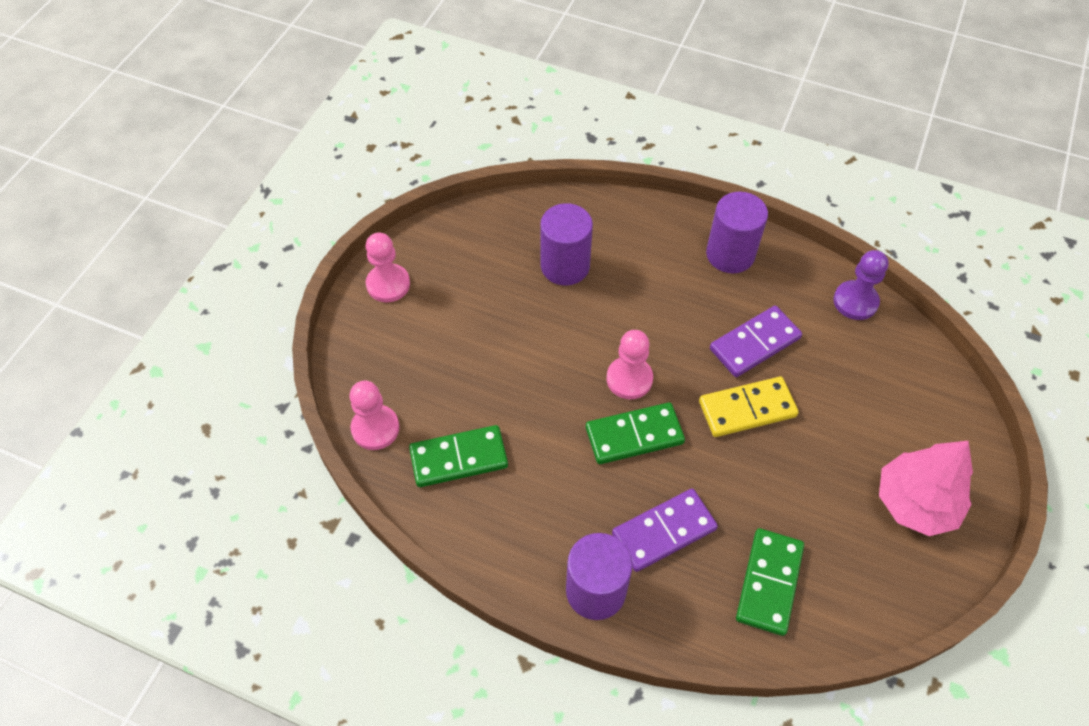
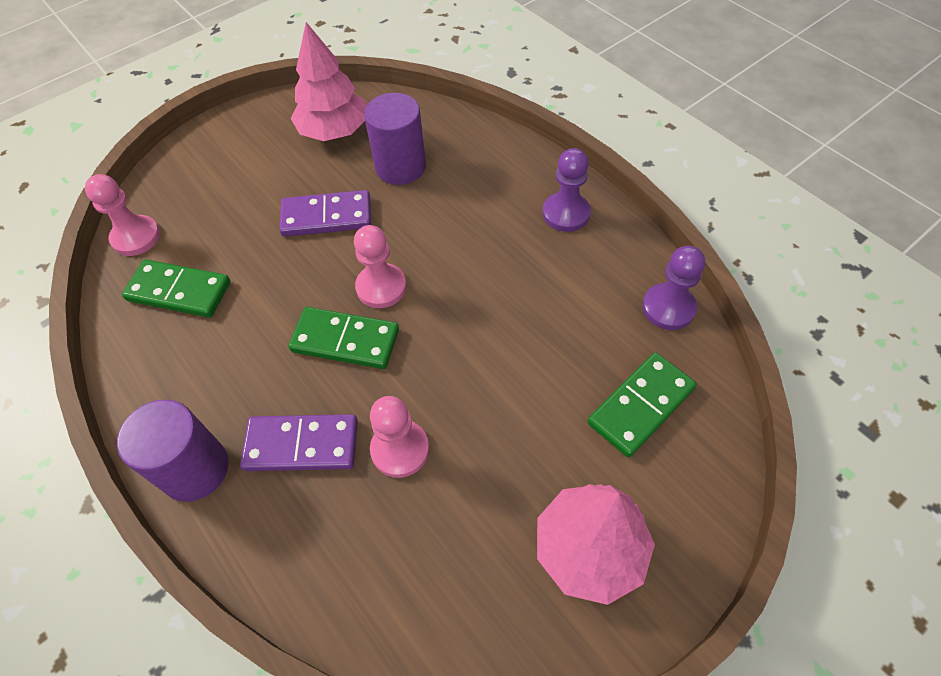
camera: 30 degrees right, 0 degrees up
(388, 284) = (242, 128): pink pawn -> pink pawn (400, 449)
(479, 255) = (334, 131): none -> pink tree
(730, 254) = (566, 213): purple cylinder -> purple pawn
(747, 409) = (474, 364): yellow domino -> none
(754, 343) = (529, 305): purple domino -> purple domino (327, 216)
(769, 582) = (365, 551): green domino -> green domino (640, 405)

